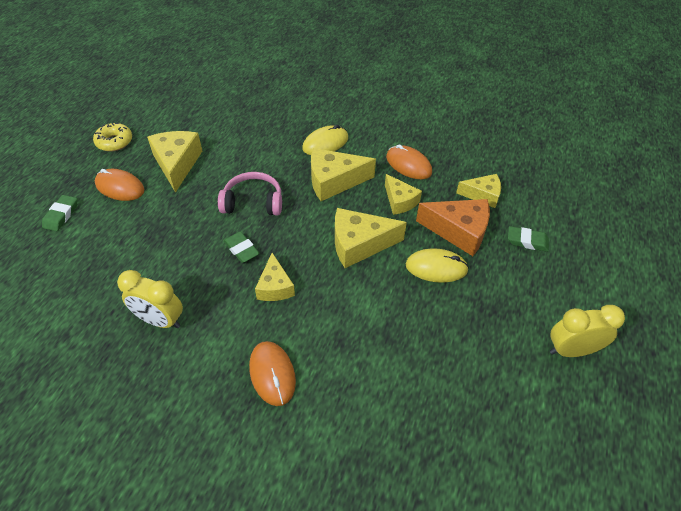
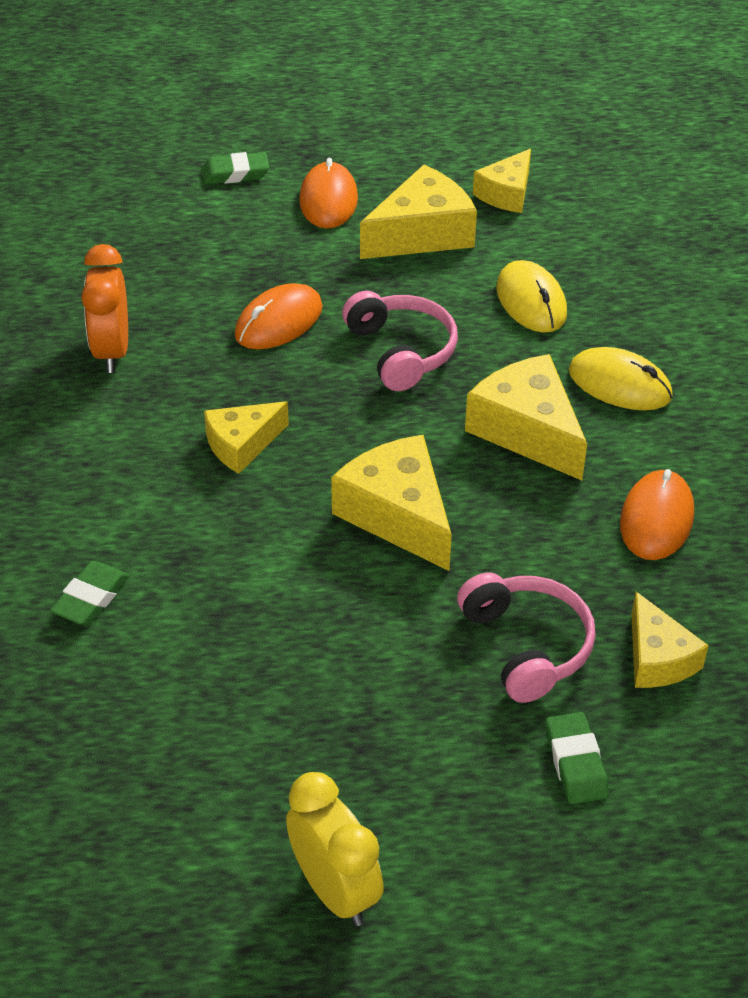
camera: 65 degrees right, 5 degrees down
(114, 142) = (418, 150): yellow donut -> none
(160, 320) = (112, 351): yellow clock -> orange clock
(241, 249) = (292, 378): green eraser -> green eraser (91, 598)
(272, 374) = (83, 502): orange mouse -> orange mouse (278, 321)
(400, 201) = (544, 536): yellow cheese -> yellow cheese (506, 193)
(436, 267) = (411, 636): yellow mouse -> yellow mouse (531, 301)
(458, 231) = (527, 645): orange cheese -> pink headphones

